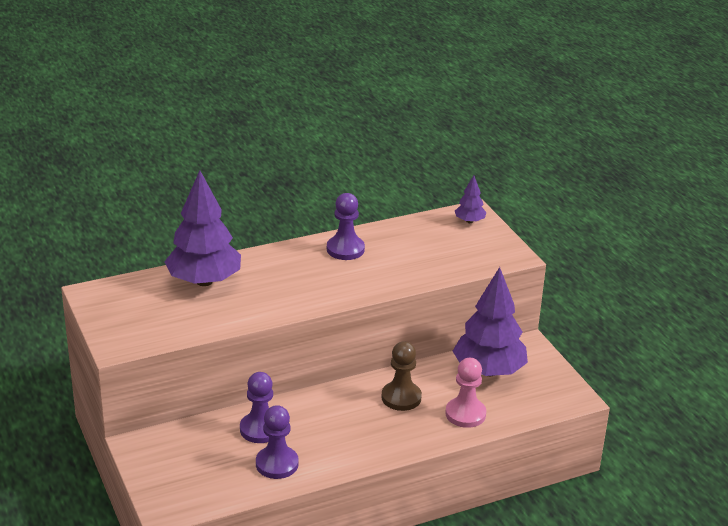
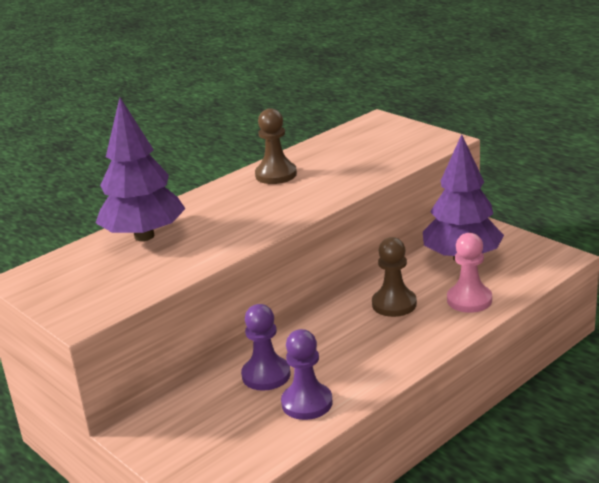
camera: 15 degrees left, 5 degrees down
(345, 249) = (276, 175): purple pawn -> brown pawn
(469, 221) = (380, 126): purple tree -> none

